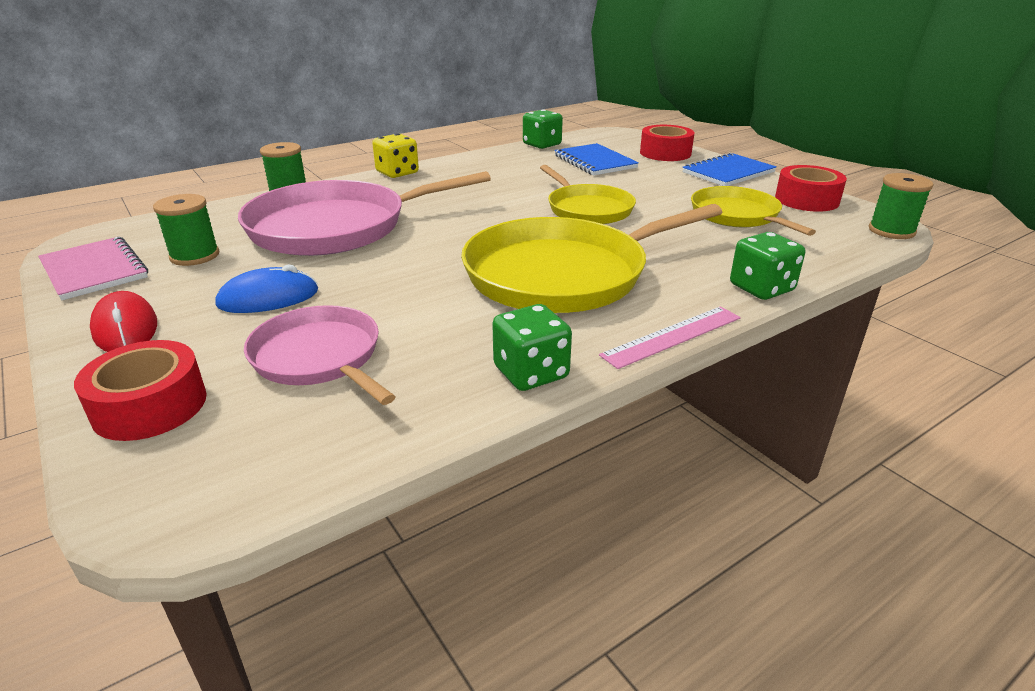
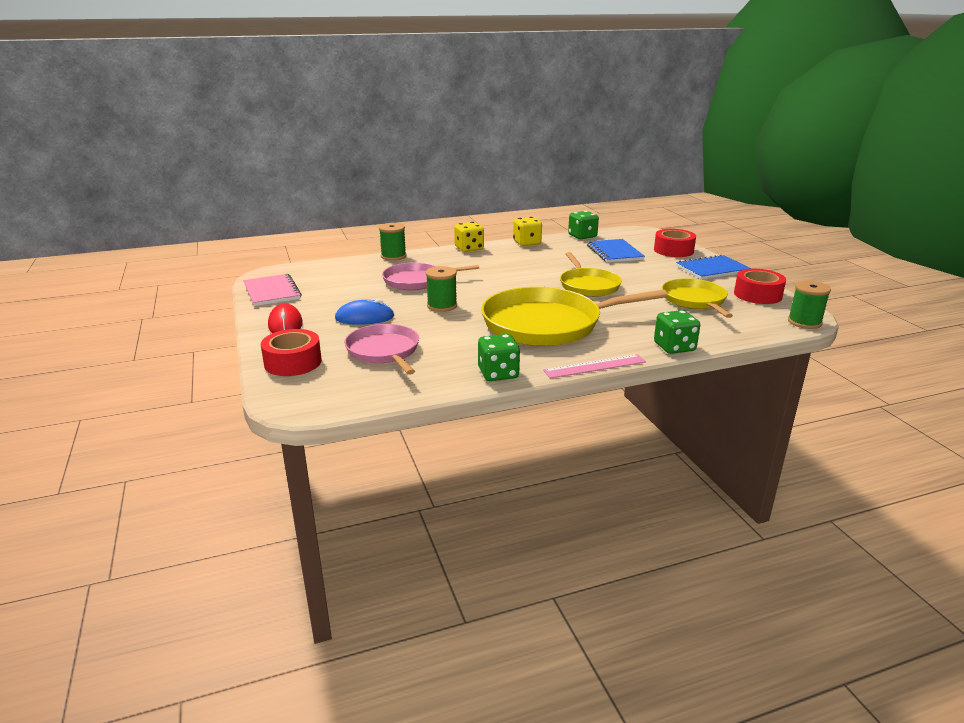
camera: 15 degrees right, 5 degrees down
(195, 256) = (328, 289): green spool -> green spool (442, 306)
(336, 227) = (416, 281): pink pan -> pink pan, size x0.59
(474, 159) = (527, 243): none -> yellow dice

